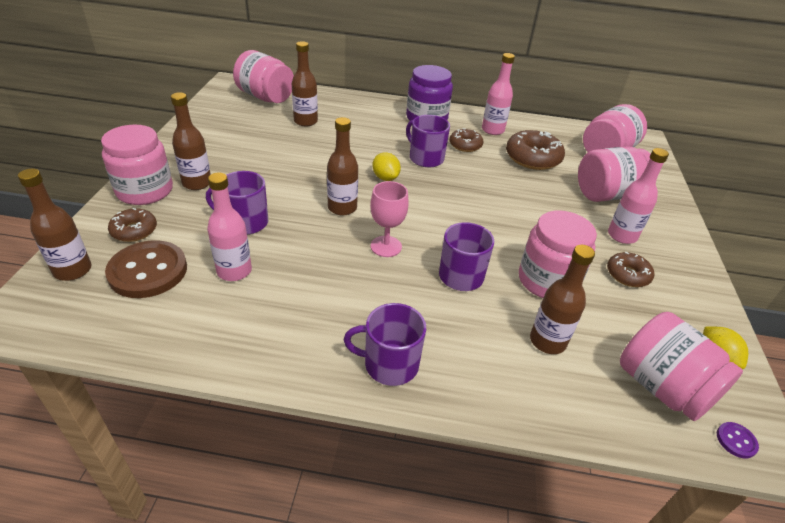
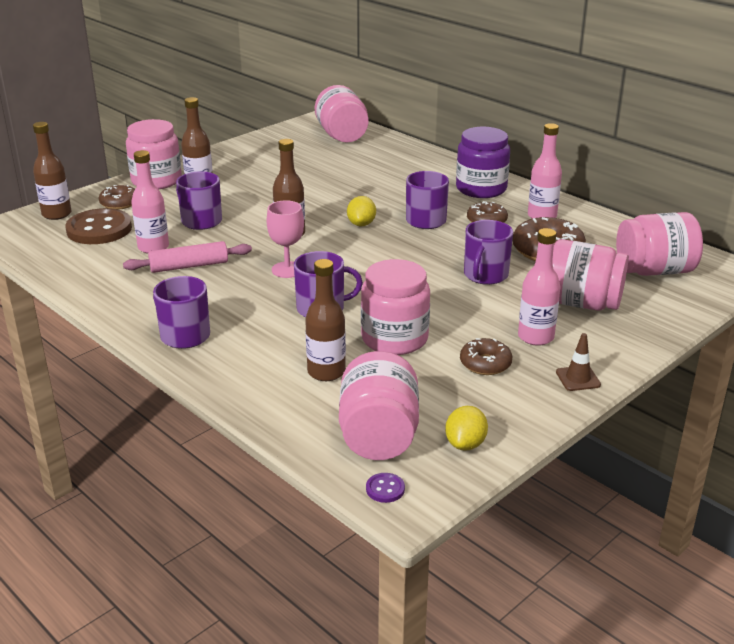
camera: 40 degrees right, 10 degrees down
(296, 278) = (189, 266): none -> pink rolling pin
(305, 121) = (351, 163): brown bottle -> none
(525, 194) = (485, 275): none -> purple mug
(688, 260) = (578, 378): none -> brown traffic cone

